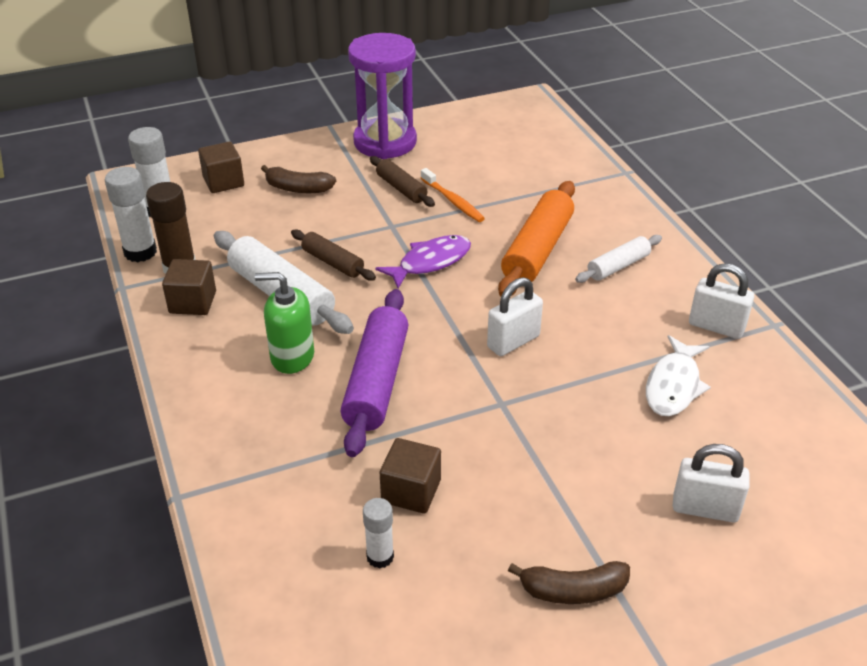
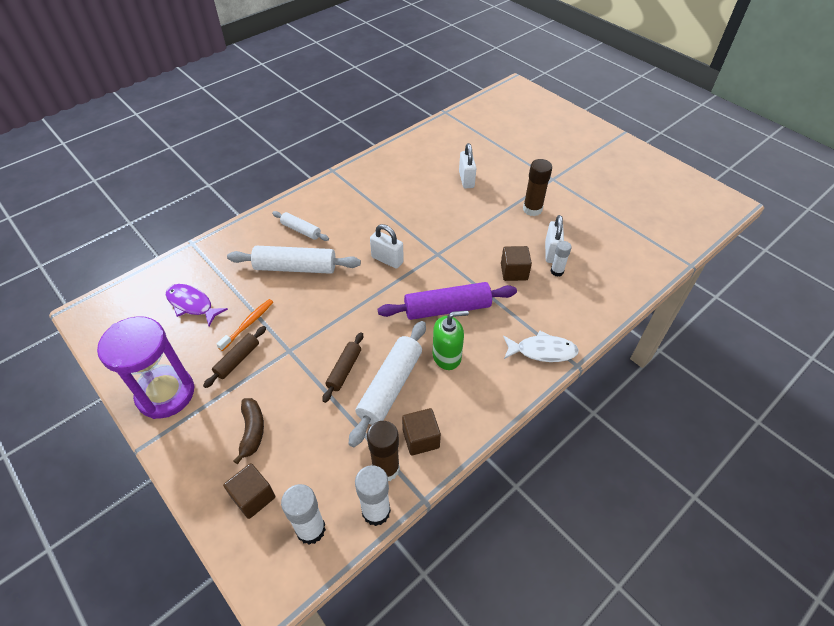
camera: 110 degrees left, 10 degrees up
(292, 357) = (447, 356): green soap dispenser -> green soap dispenser turned 90 degrees counterclockwise
(430, 262) = (326, 316): purple fish -> purple fish (192, 304)
(538, 250) = (295, 267): orange rolling pin -> white rolling pin
(573, 591) = (532, 209): brown banana -> brown glue stick
(673, 385) = (393, 197): white fish -> white fish (542, 351)
(716, 327) = (342, 188): white padlock -> white padlock (551, 252)

